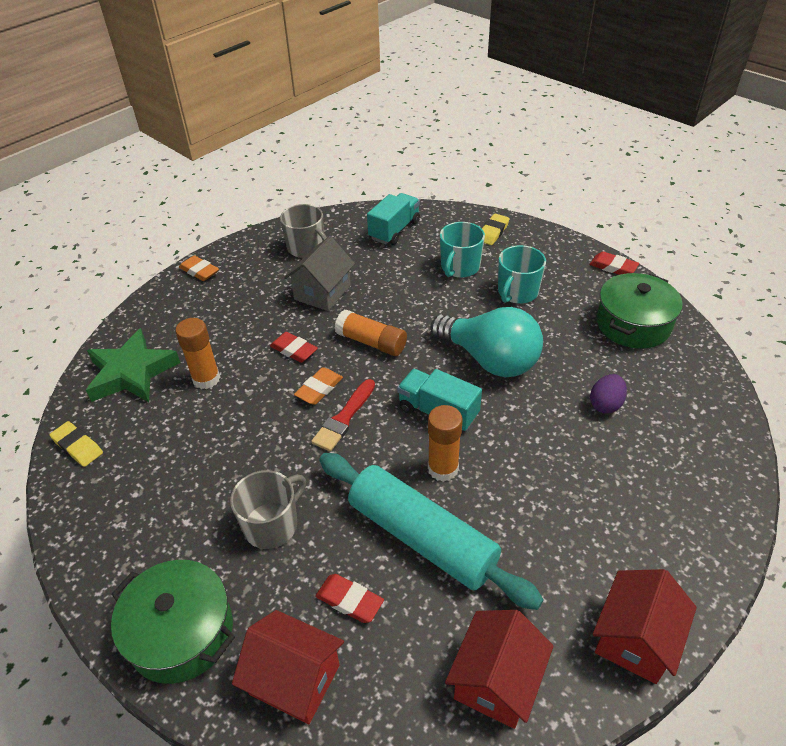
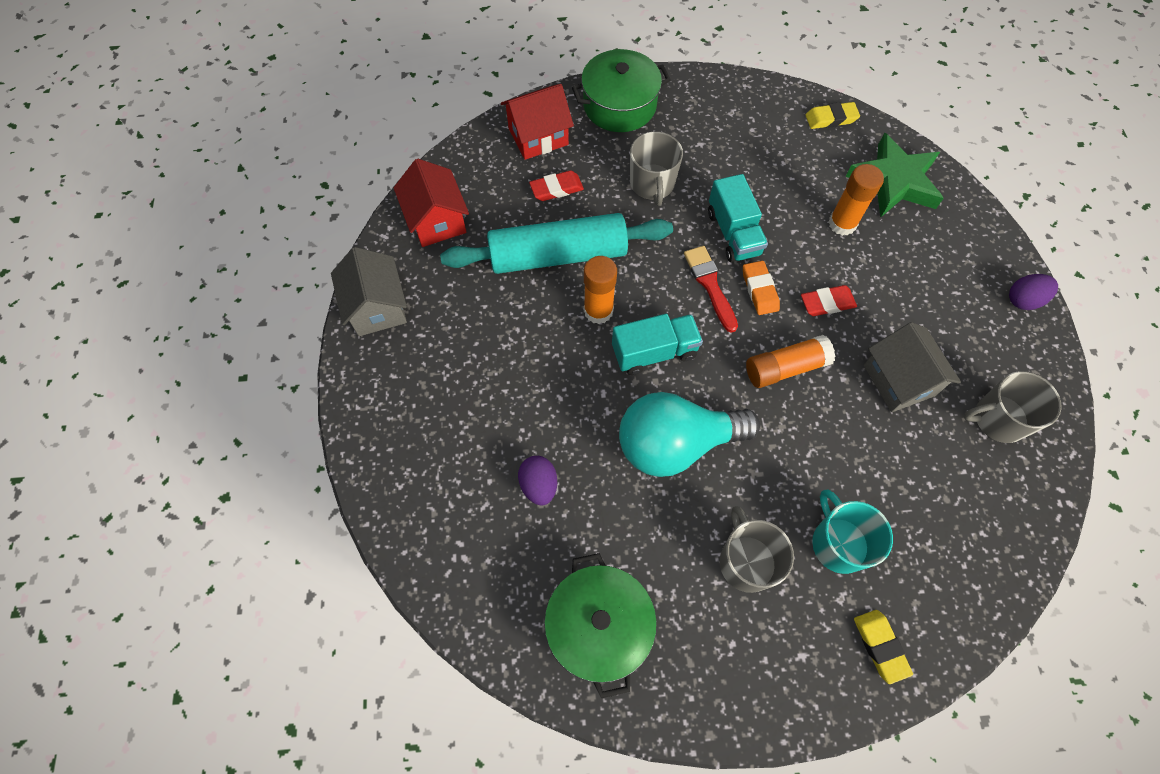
camera: 130 degrees right, 20 degrees up
(199, 271) = (1023, 300): orange eraser -> purple egg
(394, 230) = (969, 536): turquoise truck -> turquoise truck (733, 233)
(517, 292) = (746, 561): turquoise mug -> grey mug
(613, 267) = (699, 717): red eraser -> none
(635, 639) = (377, 307): red house -> grey house

